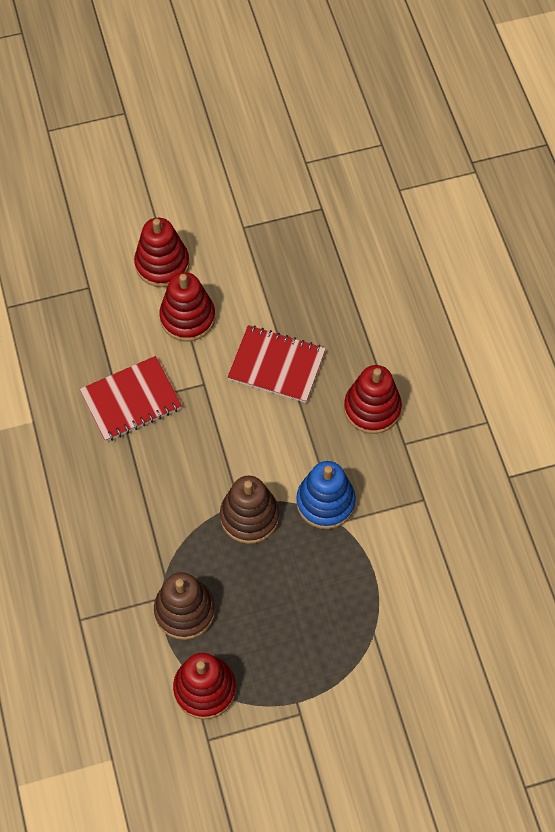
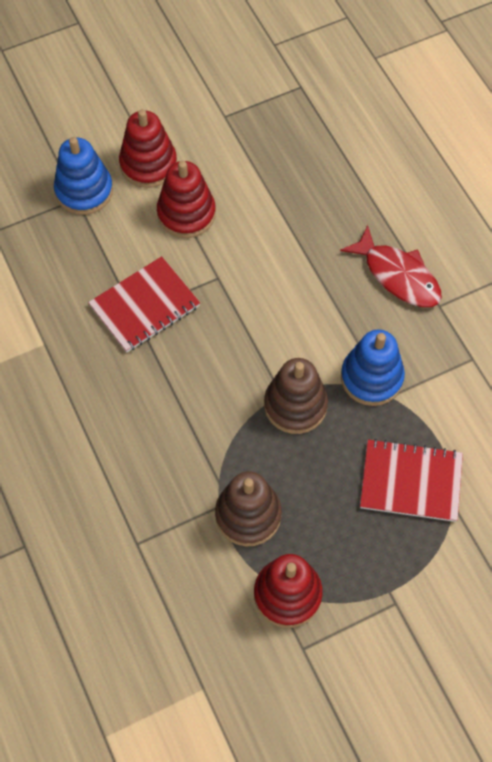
camera: 10 degrees left, 0 degrees up
(97, 281) = (84, 191): none -> blue stacking toy
(276, 365) = (289, 247): red notebook -> red notebook (410, 481)
(372, 408) = (398, 275): red stacking toy -> red fish

